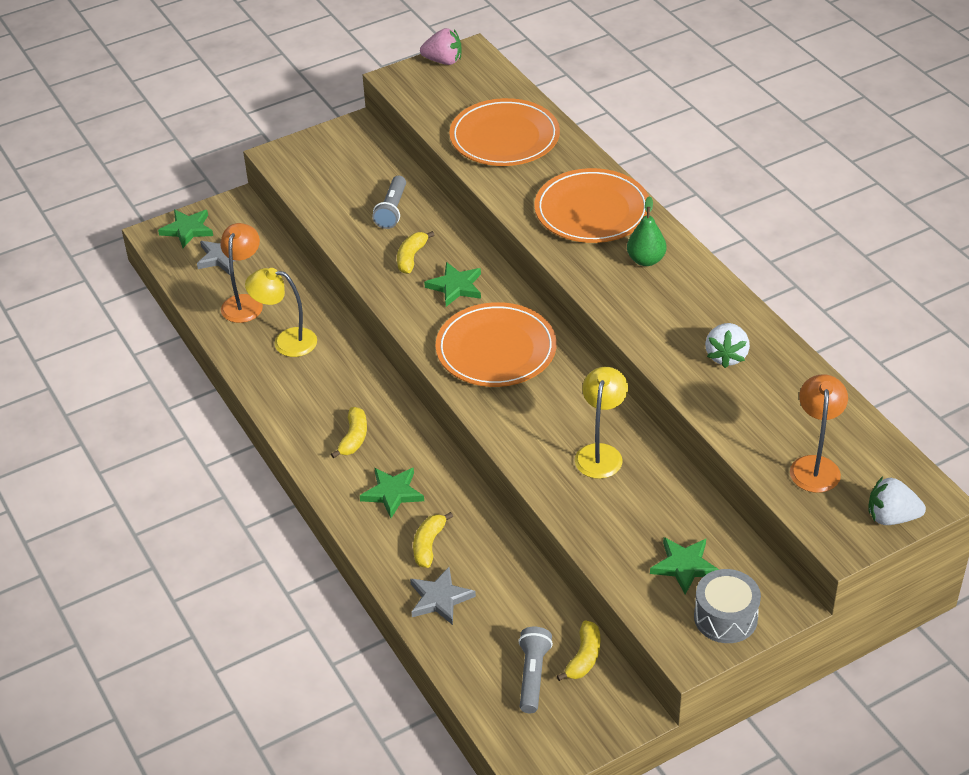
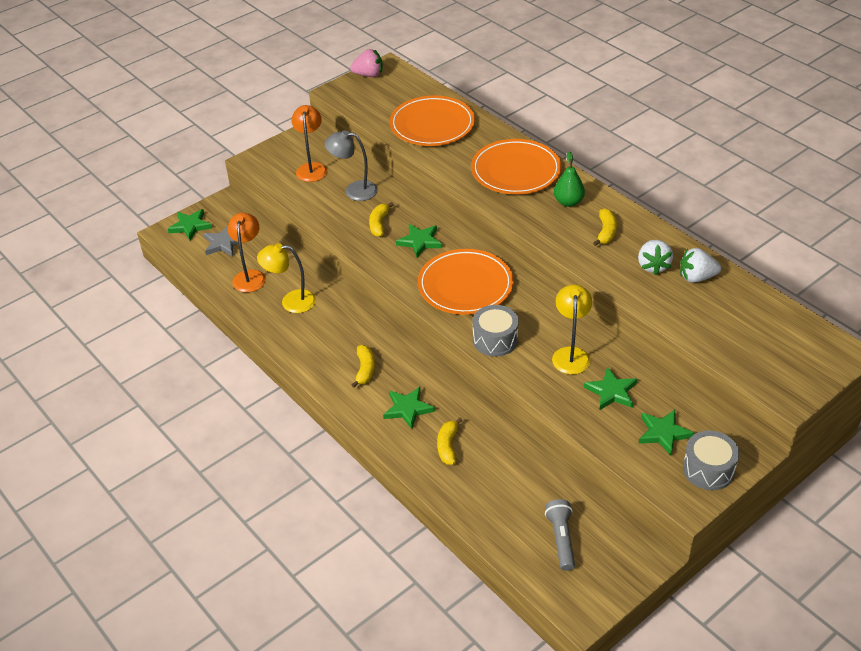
camera: 10 degrees left, 0 degrees up
(392, 210) = (354, 190): grey flashlight -> grey lamp
(440, 598) = (469, 488): grey star -> none
(513, 422) = (495, 340): none -> grey drum
(583, 657) = (597, 518): yellow banana -> yellow banana (606, 232)
(637, 506) = (611, 391): none -> green star
(815, 465) = (748, 340): orange lamp -> orange lamp (312, 168)
(891, 517) = (820, 372): white strawberry -> white strawberry (696, 277)

